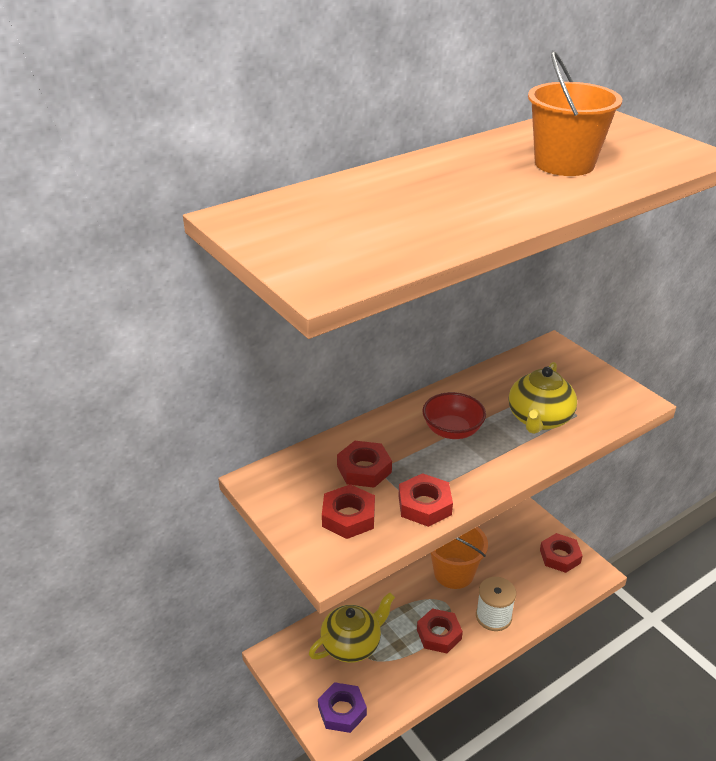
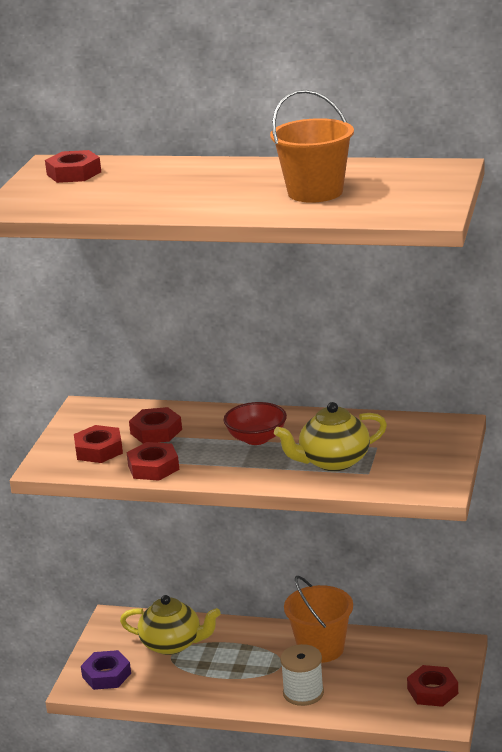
camera: 50 degrees right, 10 degrees down
(439, 634) = (243, 677): red nut -> red nut (74, 173)

